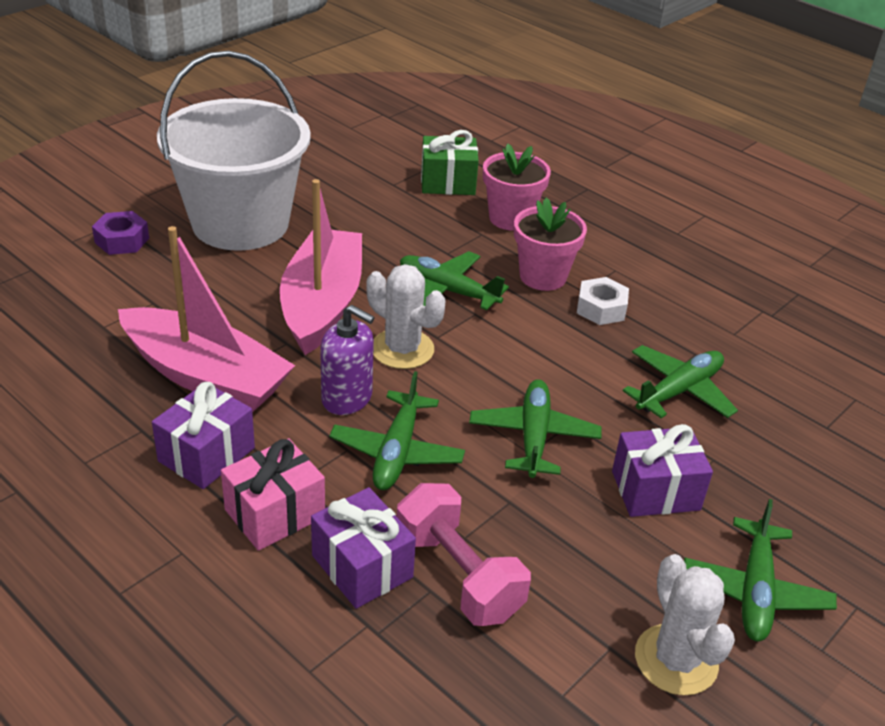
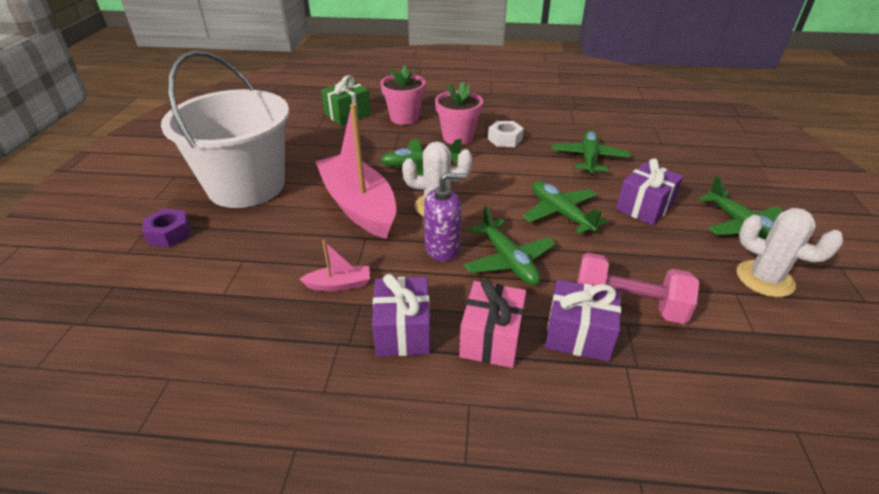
camera: 35 degrees left, 0 degrees up
(205, 376) = (339, 284): pink boat -> pink boat, size x0.42

